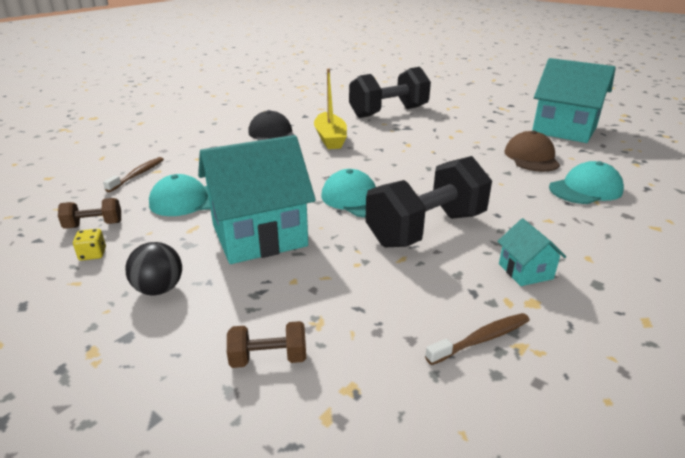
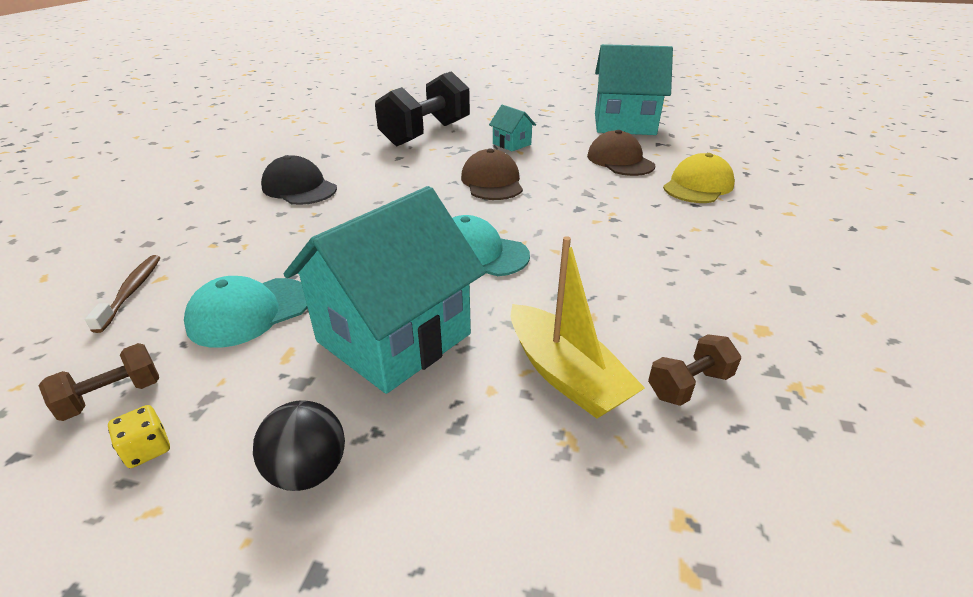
camera: 25 degrees left, 5 degrees up
(269, 358) = (552, 520): brown dumbbell -> brown dumbbell (689, 385)
(330, 138) = (381, 179): yellow boat -> yellow boat (565, 374)
(409, 154) = (492, 182): none -> brown cap
(426, 229) = (588, 272): black dumbbell -> none
(482, 339) = (756, 393): brown toothbrush -> none
(525, 271) = (725, 294): turquoise house -> turquoise house (511, 144)
(585, 189) = (698, 186): turquoise cap -> yellow cap

